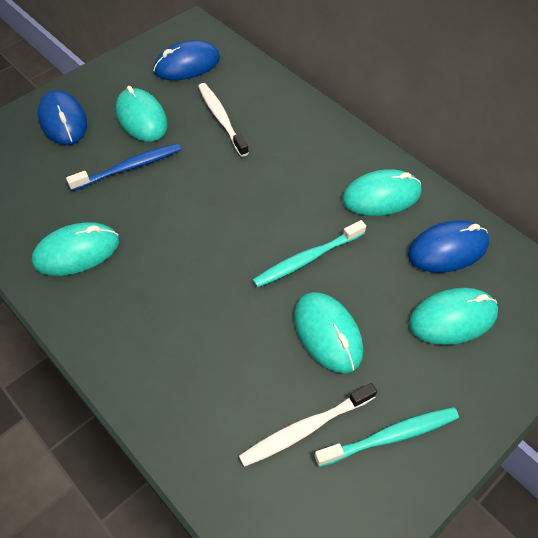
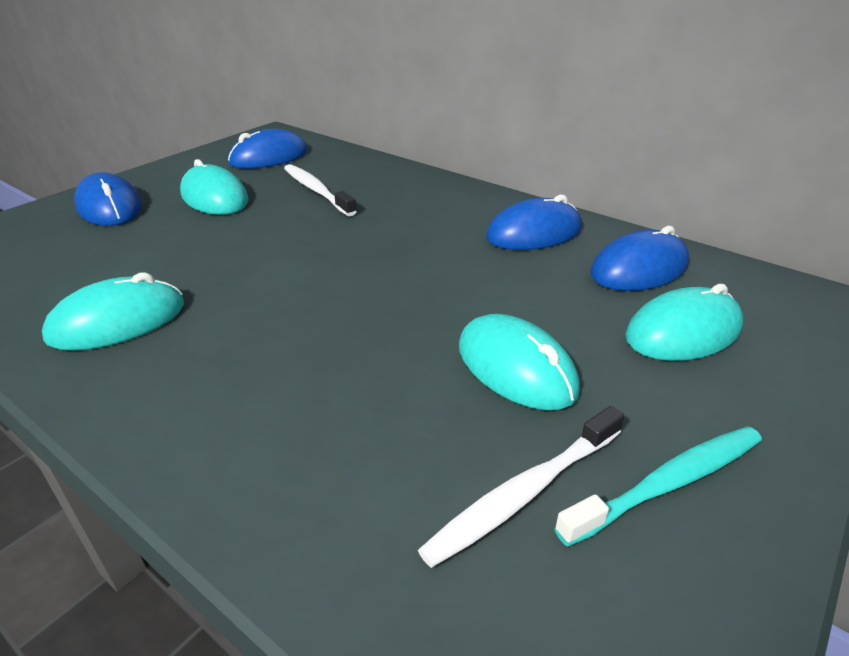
camera: 10 degrees left, 20 degrees down
(128, 168) = (198, 237): blue toothbrush -> none
(307, 259) = (460, 295): turquoise toothbrush -> none
(381, 196) = (534, 233): turquoise mouse -> blue mouse

